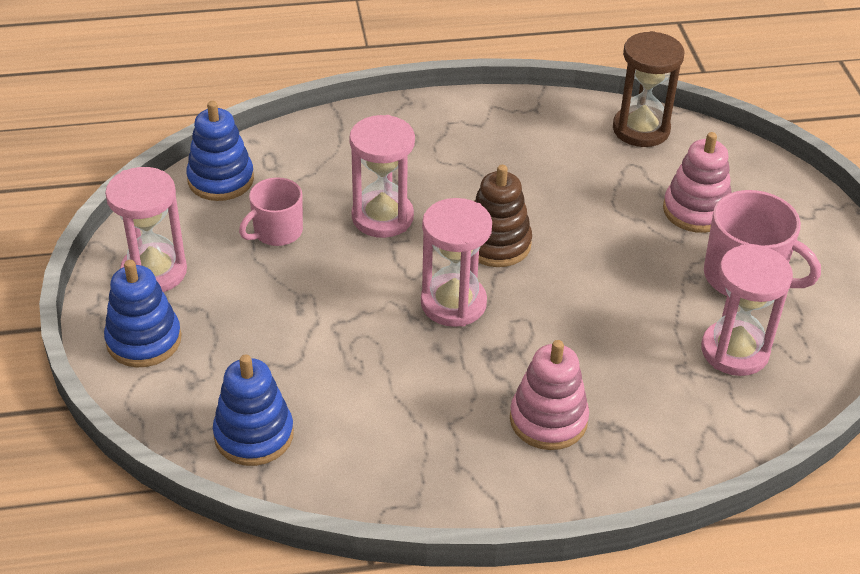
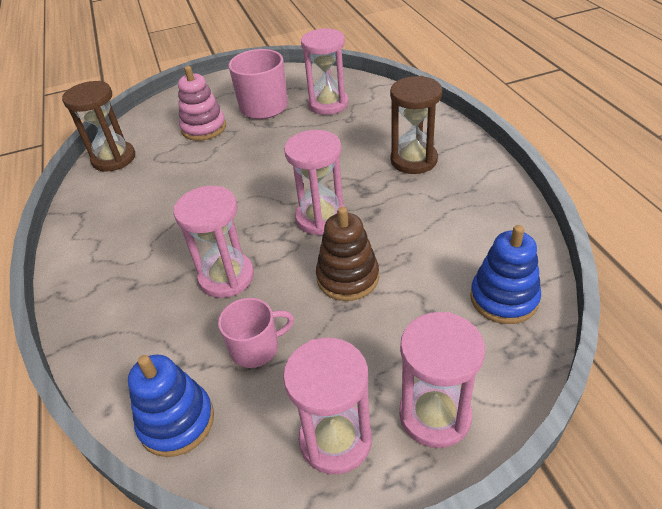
camera: 95 degrees left, 0 degrees up
(144, 340) = (435, 415): blue stacking toy -> pink hourglass
(276, 232) = (256, 348): pink mug -> pink mug turned 60 degrees counterclockwise
(496, 244) = (250, 207): brown stacking toy -> brown stacking toy (347, 277)
(548, 420) = (413, 160): pink stacking toy -> brown hourglass

